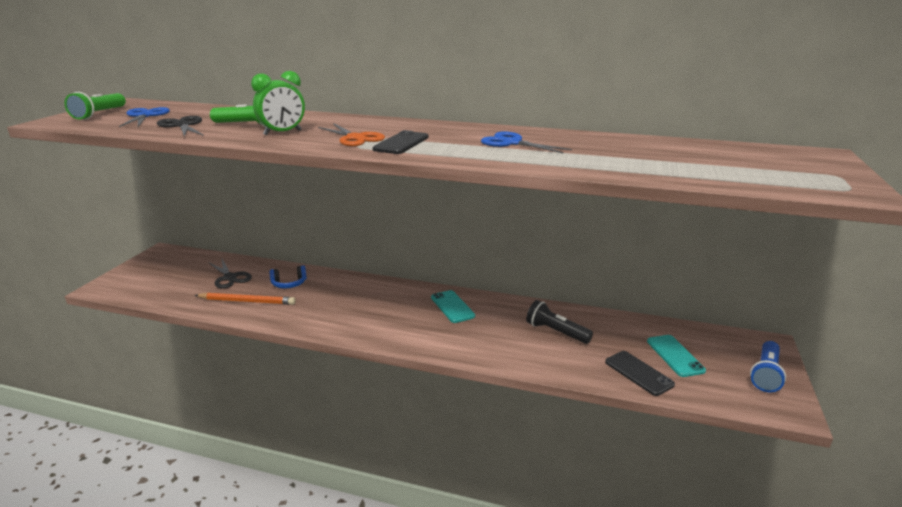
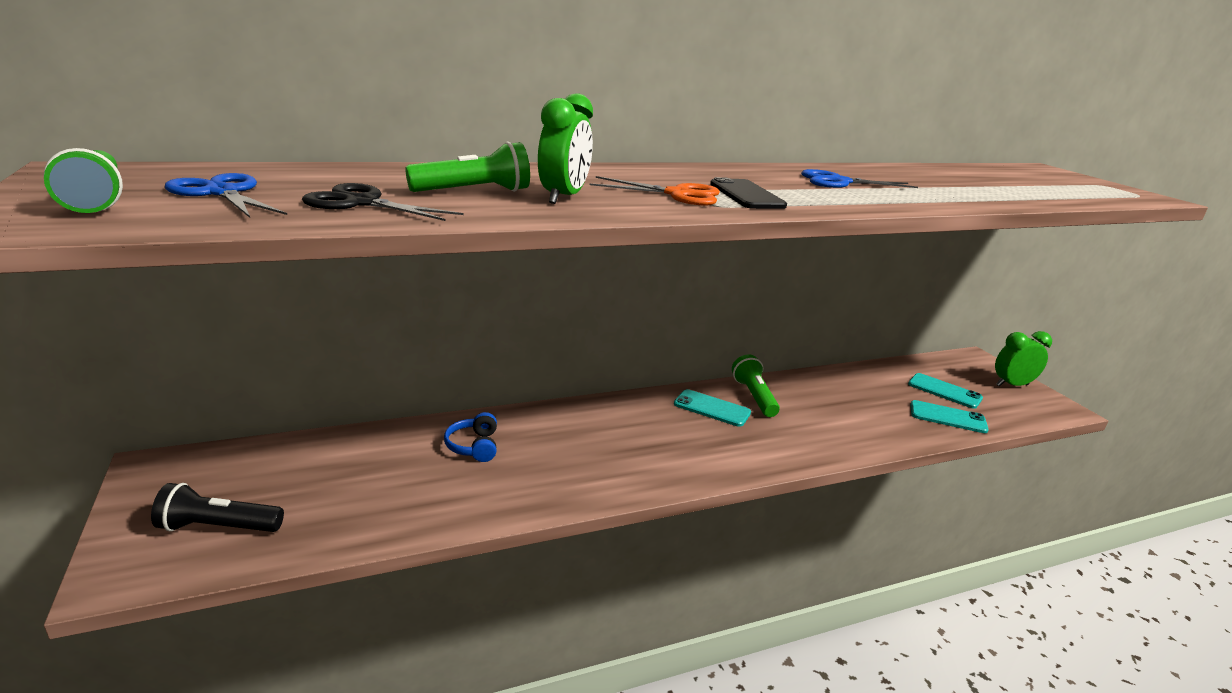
camera: 40 degrees left, 0 degrees up
(230, 277) = (364, 468): black scissors -> none
(247, 301) = (452, 493): orange pencil -> none
(289, 283) = (474, 446): blue headphones -> blue headphones turned 135 degrees clockwise
(495, 309) = (754, 396): none -> green flashlight
(556, 332) = (837, 402): black flashlight -> black flashlight (218, 527)
(638, 373) = (947, 417): black phone -> turquoise phone
(765, 374) = (1012, 385): blue flashlight -> green clock

